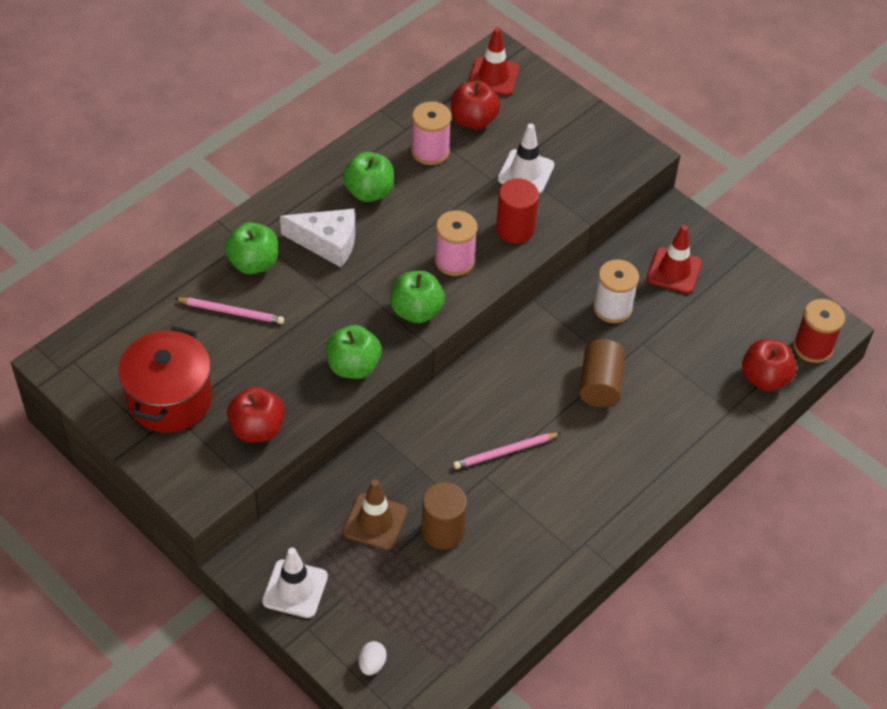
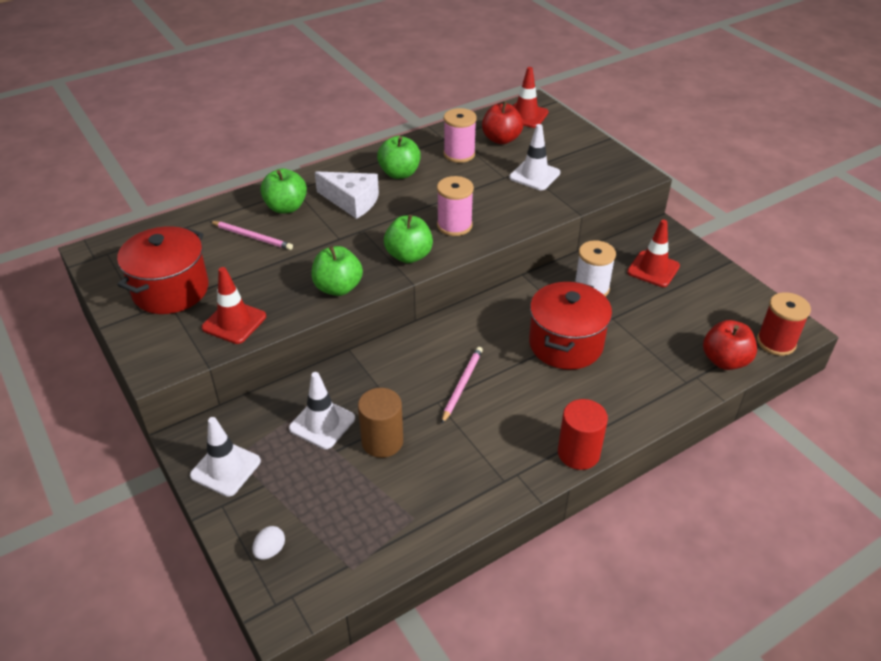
camera: 15 degrees right, 10 degrees down
(257, 429) = (234, 322): red apple -> red traffic cone
(375, 522) = (322, 423): brown traffic cone -> white traffic cone
(505, 452) = (462, 385): pink pencil -> pink pencil turned 120 degrees clockwise
(515, 229) = (514, 210): red cylinder -> red cylinder (578, 453)
(600, 384) = (565, 344): brown cylinder -> red pot

